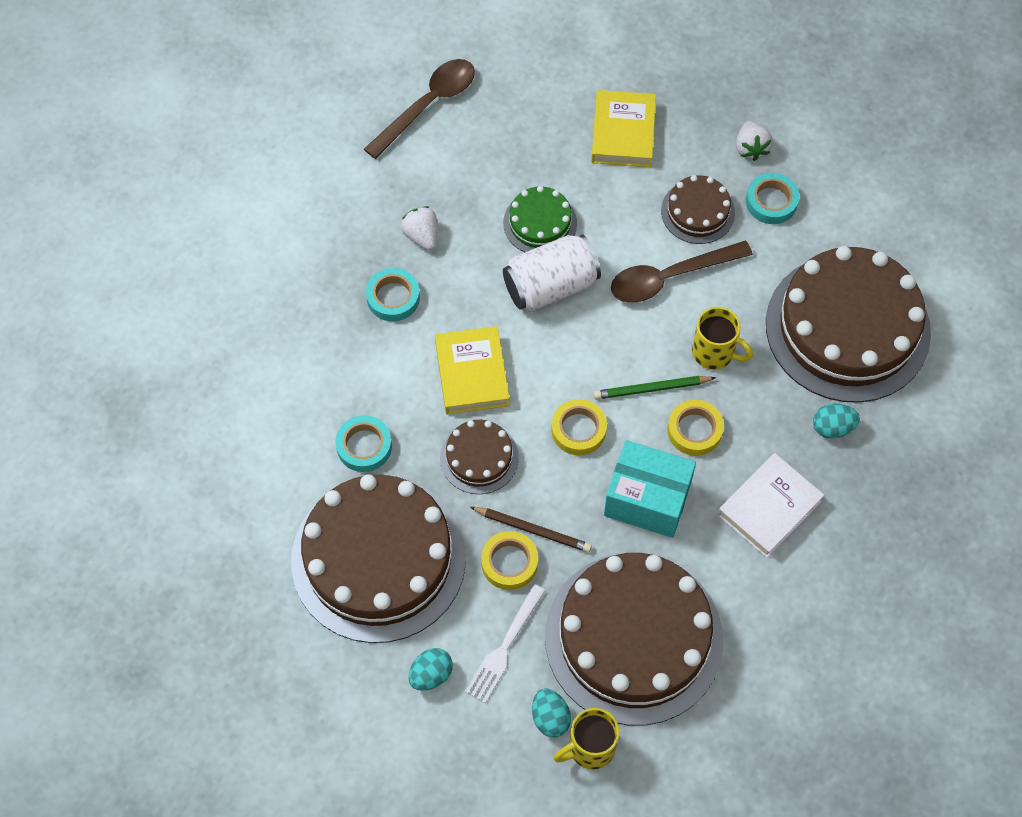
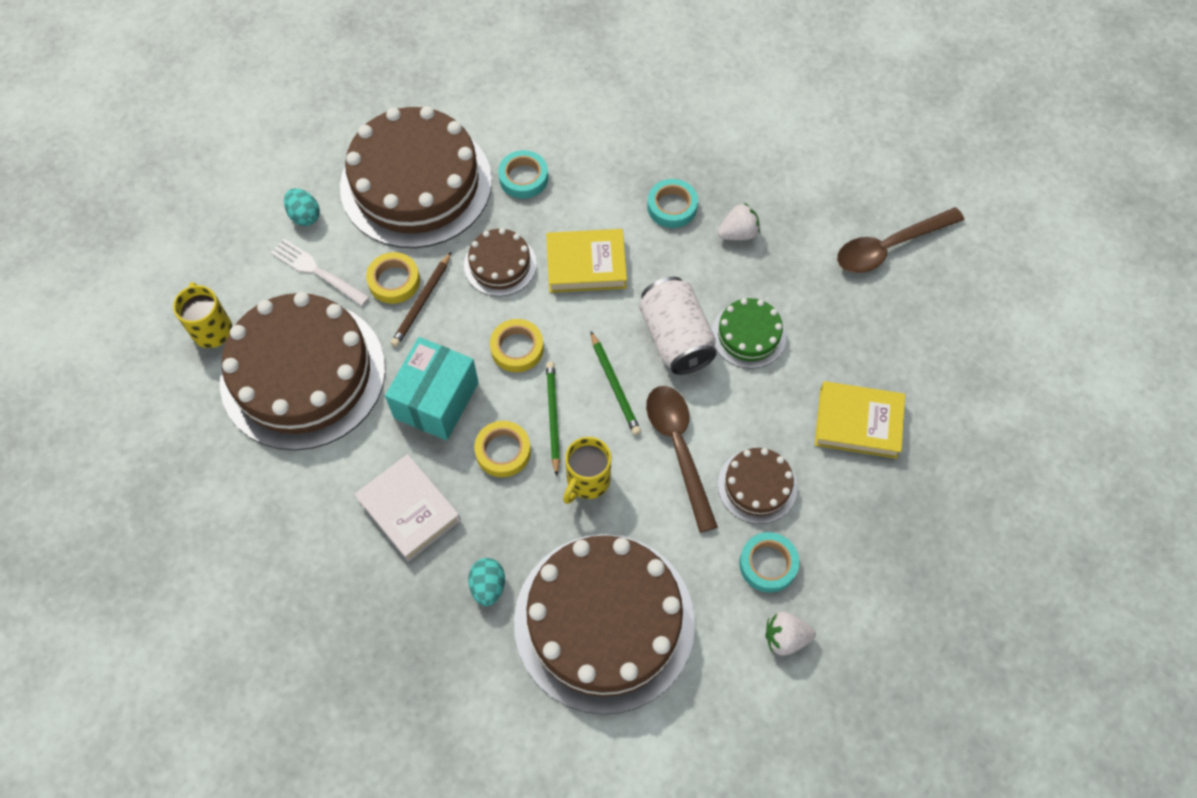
camera: 95 degrees right, 0 degrees up
(428, 105) = (889, 247): brown spoon -> brown spoon turned 105 degrees clockwise
(550, 718) = (246, 301): turquoise egg -> none
(609, 337) = (614, 385): none -> green pencil
(751, 148) = (838, 552): white strawberry -> white strawberry (785, 638)

